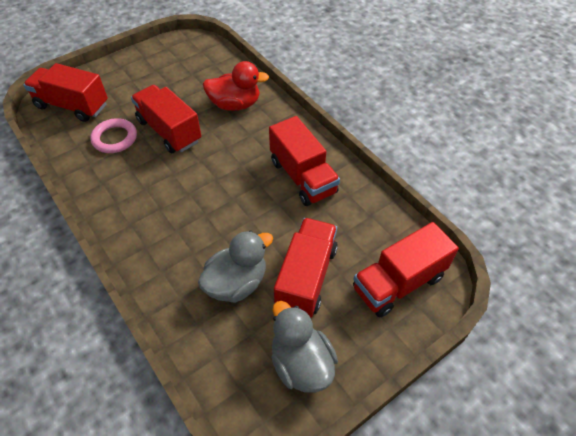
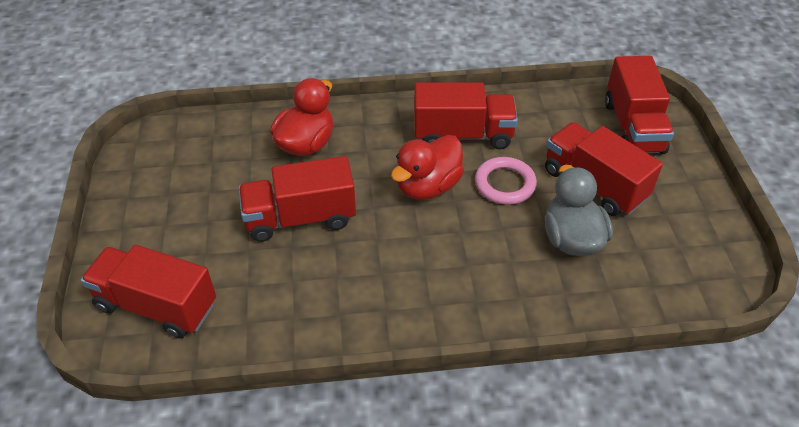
camera: 60 degrees left, 5 degrees down
(72, 106) = (156, 305): red truck -> red truck turned 60 degrees clockwise
(115, 138) = (267, 276): pink ring -> pink ring (505, 184)
(237, 179) = (427, 186): none -> red duck
(301, 363) = (688, 226): grey duck -> none

